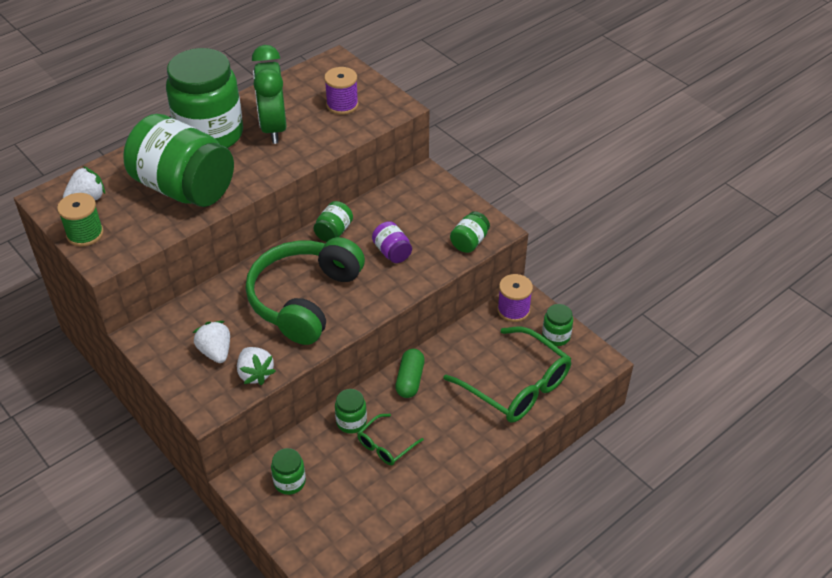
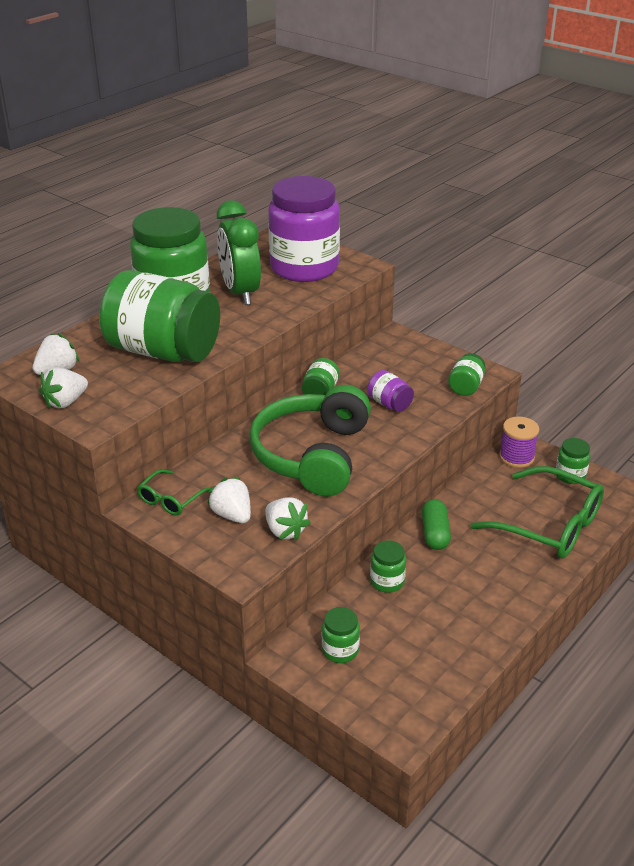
camera: 10 degrees left, 10 degrees down
(85, 234) = (65, 402): green spool -> white strawberry
(342, 105) = (304, 268): purple spool -> purple jar
(386, 445) = (434, 599): green glasses -> green glasses (171, 499)

